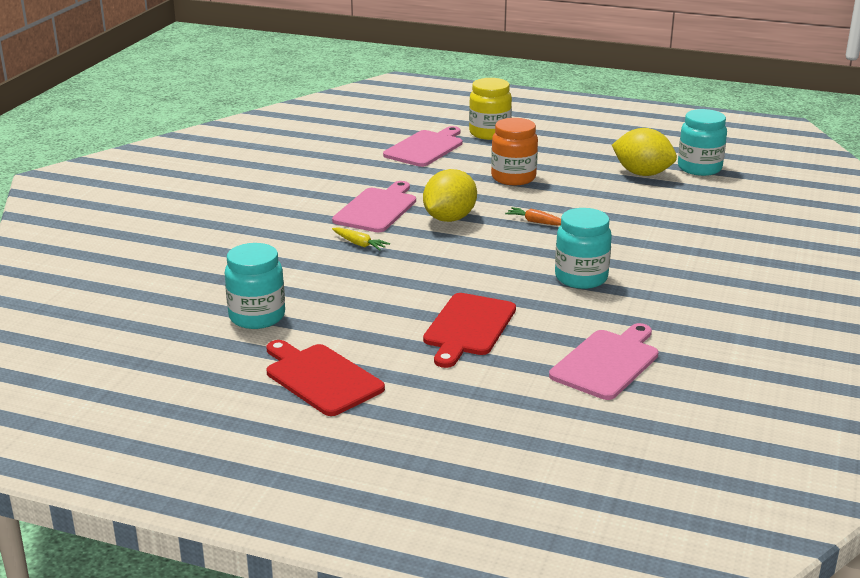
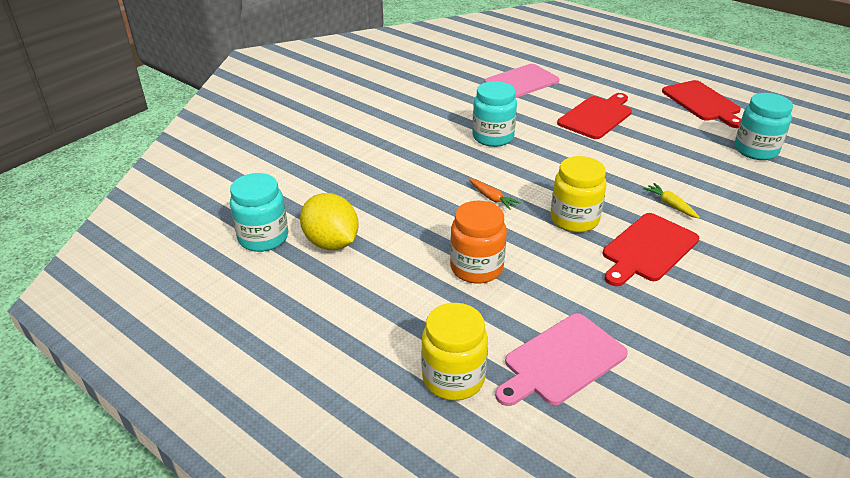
camera: 160 degrees left, 10 degrees up
(377, 209) = (648, 249): pink cutting board -> red cutting board
(449, 218) = (574, 219): yellow lemon -> yellow jar

